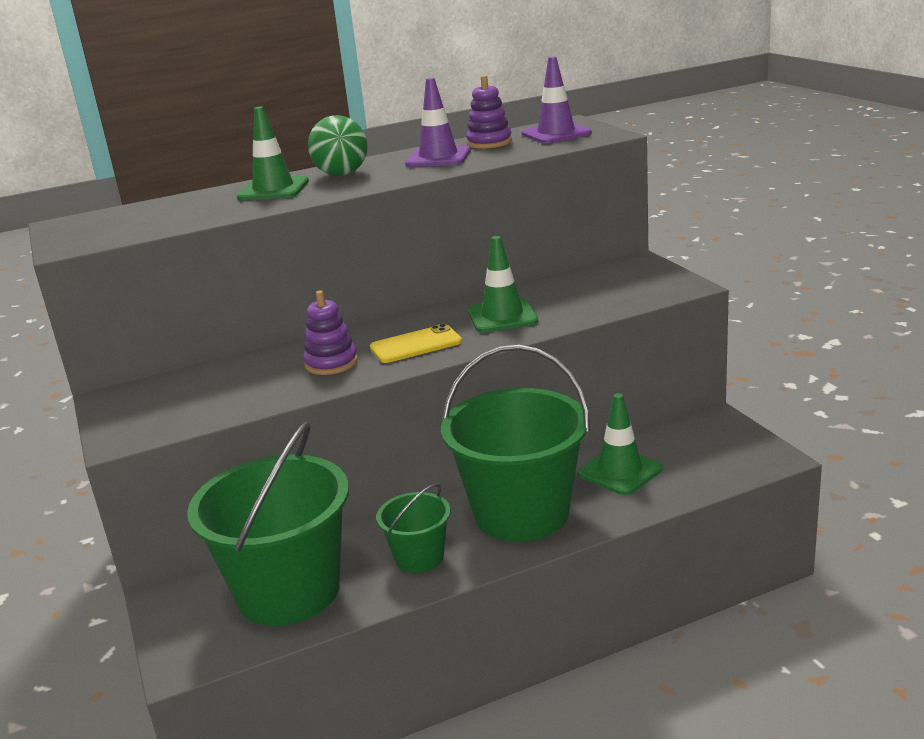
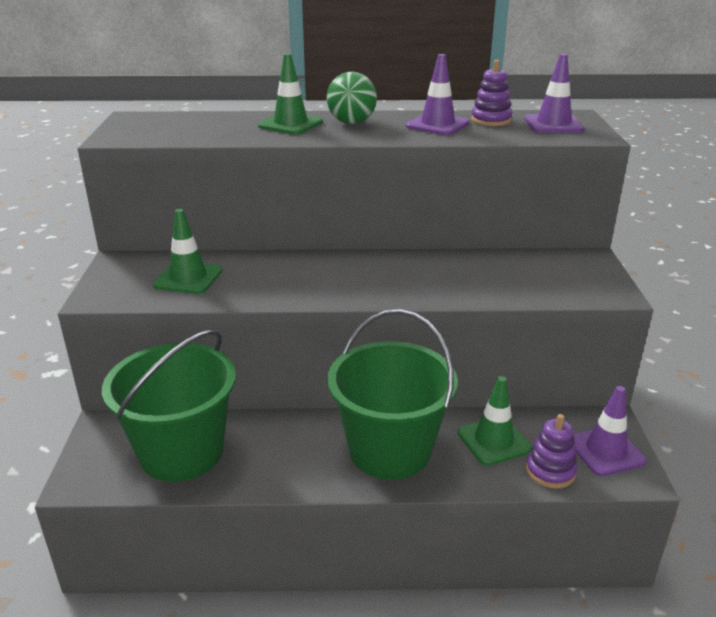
camera: 20 degrees right, 5 degrees up
(331, 363) = (280, 279): purple stacking toy -> purple stacking toy (550, 471)
(416, 345) = (353, 283): yellow phone -> none
(419, 557) = (289, 460): green bucket -> none
(502, 316) = (439, 277): green traffic cone -> green traffic cone (188, 278)
(731, 446) = (605, 451): none -> purple traffic cone

